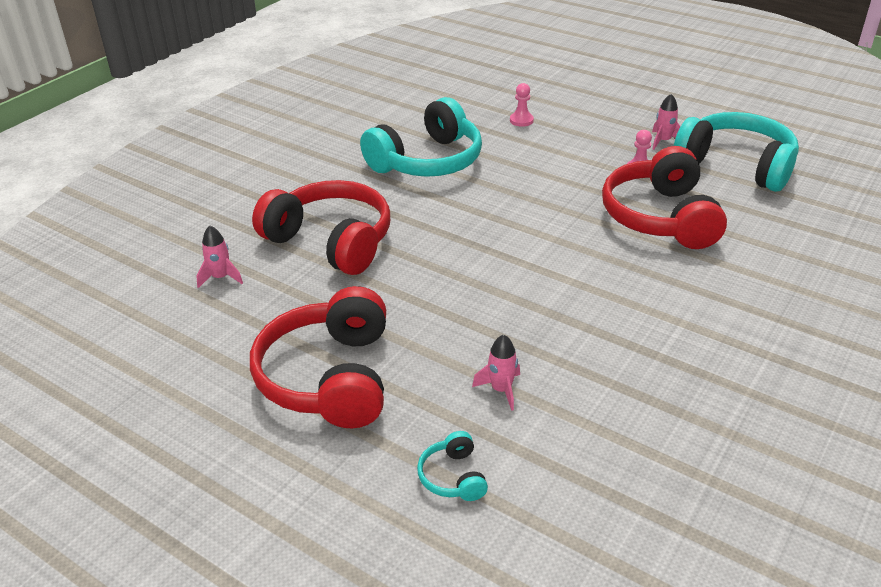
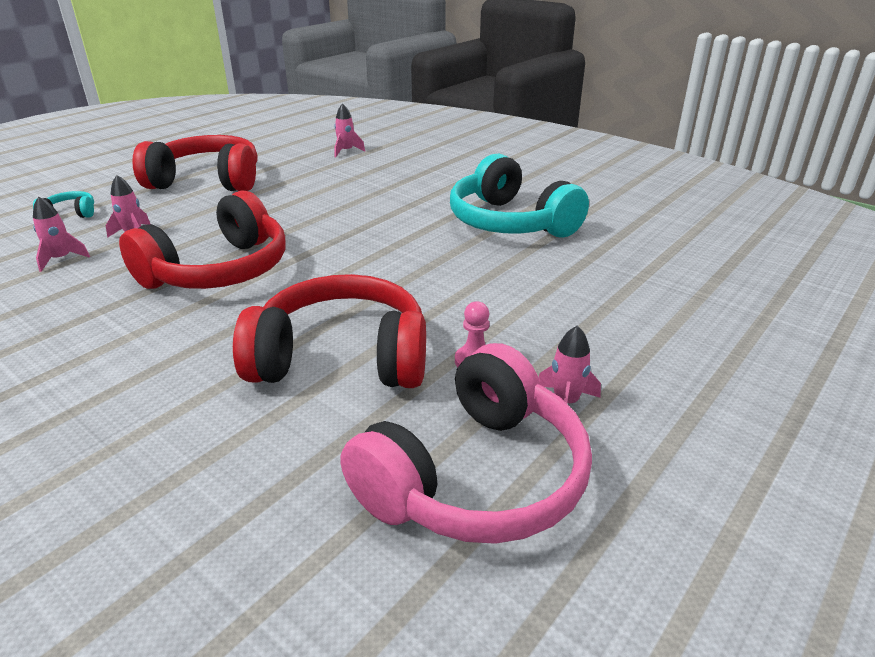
camera: 95 degrees right, 5 degrees down
(331, 241) = (376, 182): red headphones -> red headphones (219, 270)
(521, 120) = (618, 283): pink pawn -> none
(575, 426) = (61, 259): none -> pink rocket
(736, 165) = (475, 476): turquoise headphones -> pink headphones

